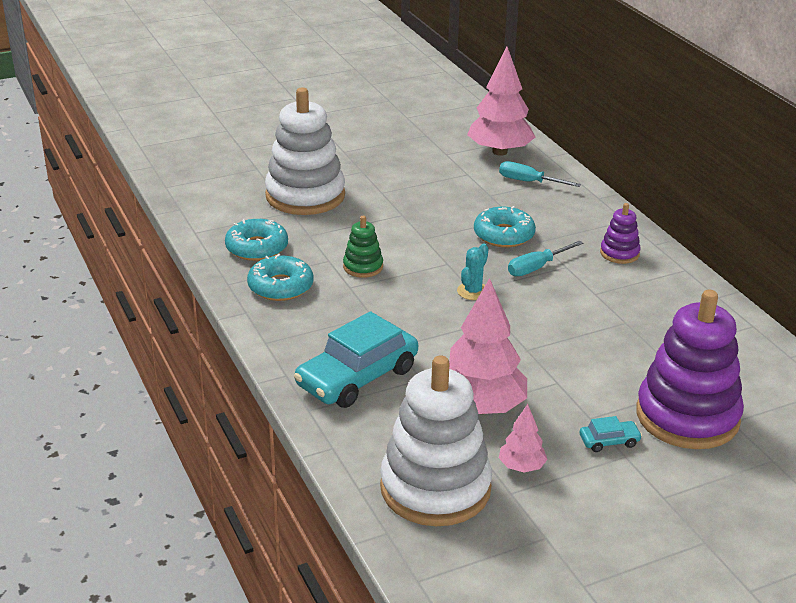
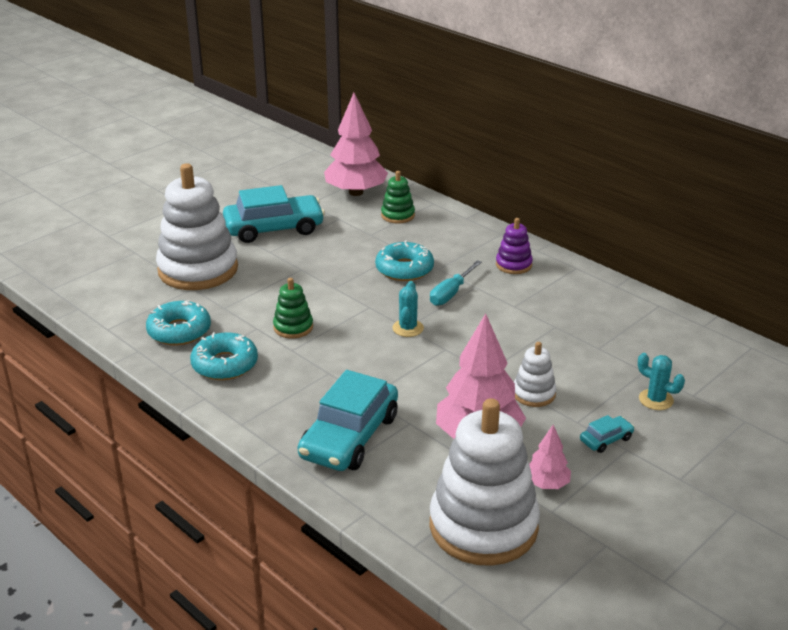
camera: 20 degrees left, 0 degrees up
(398, 171) = (274, 228): none -> turquoise car
(528, 182) = (398, 215): turquoise screwdriver -> green stacking toy
(562, 381) = (534, 394): none -> white stacking toy
(687, 416) = (656, 400): purple stacking toy -> turquoise cactus

